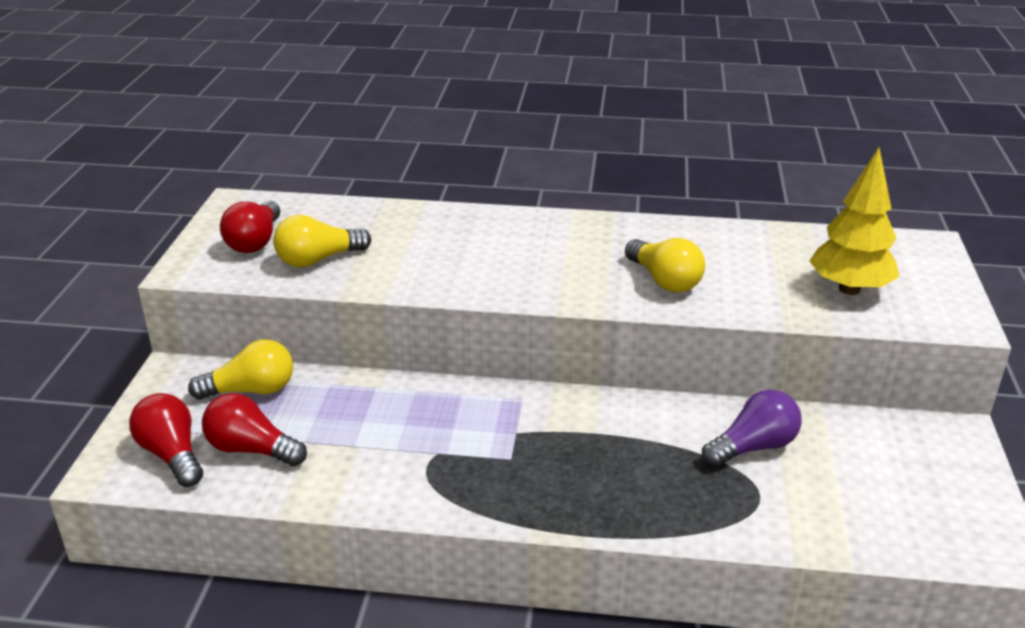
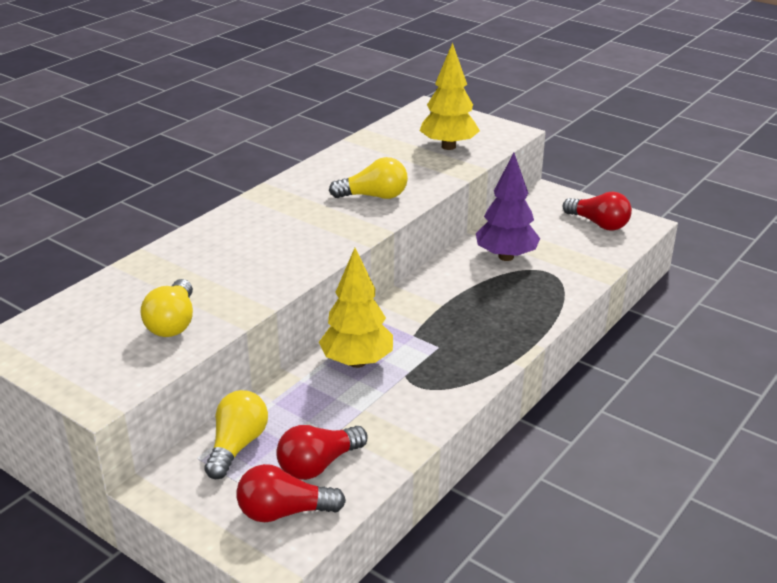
camera: 60 degrees left, 0 degrees up
(255, 241) = (99, 347): red light bulb -> red light bulb (598, 224)
(435, 411) = (357, 362): none -> yellow tree
(753, 447) = (506, 257): purple light bulb -> purple tree

